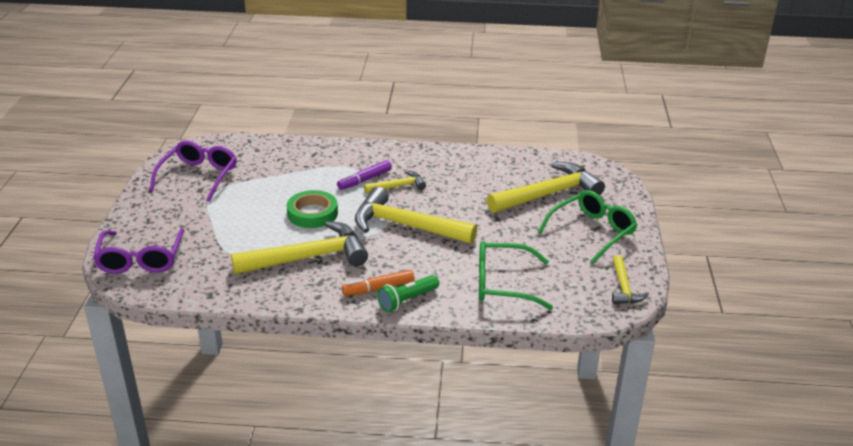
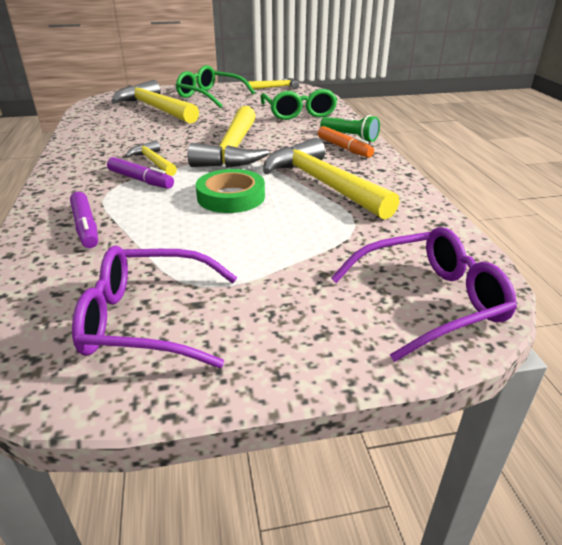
camera: 105 degrees left, 0 degrees up
(305, 160) = (86, 226): none -> purple marker

